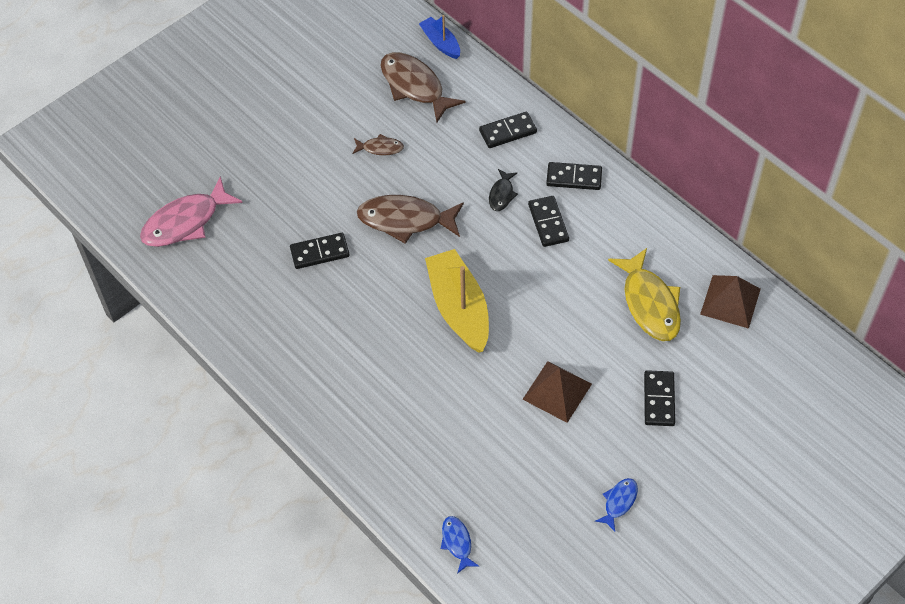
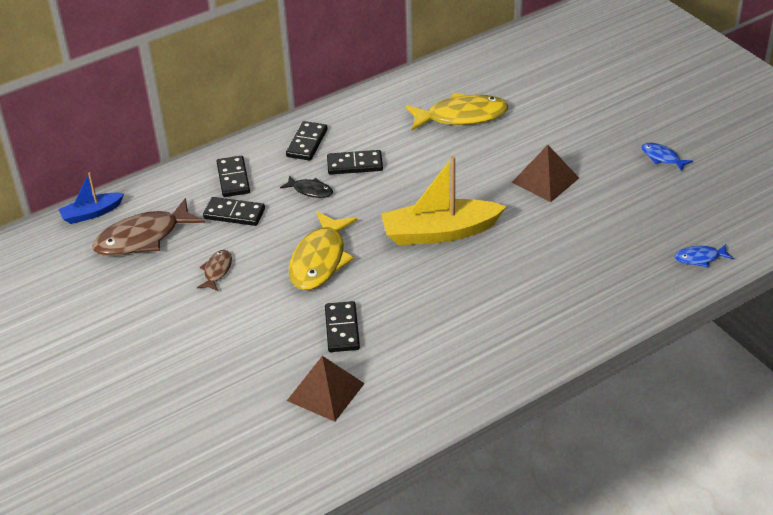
camera: 80 degrees left, 15 degrees down
(186, 222) = (262, 445): pink fish -> none
(405, 220) = (320, 260): brown fish -> yellow fish
(659, 399) = (562, 124): black domino -> black domino (234, 214)
(730, 301) = (470, 73): brown pyramid -> brown pyramid (325, 392)

